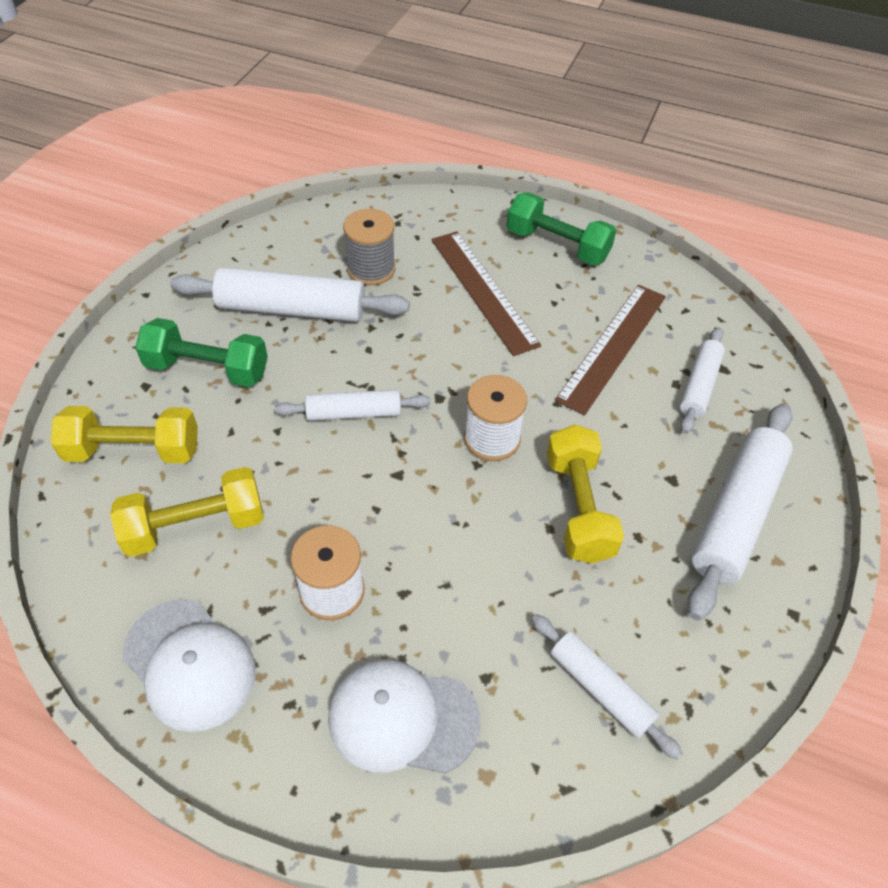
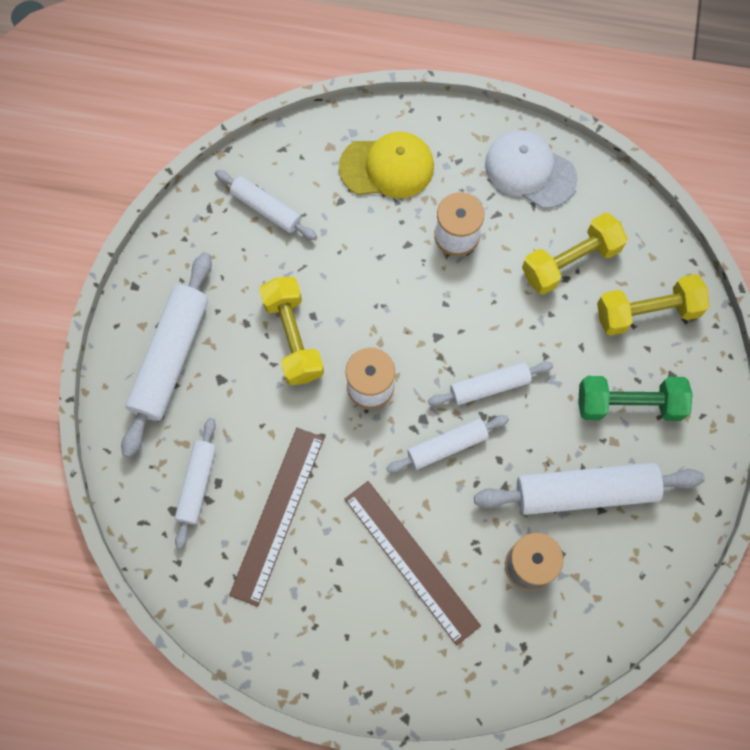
camera: 170 degrees right, 20 degrees up
(402, 718) = (387, 167): white cap -> yellow cap
(420, 369) = (447, 446): none -> white rolling pin
(557, 245) = (346, 650): green dumbbell -> none

